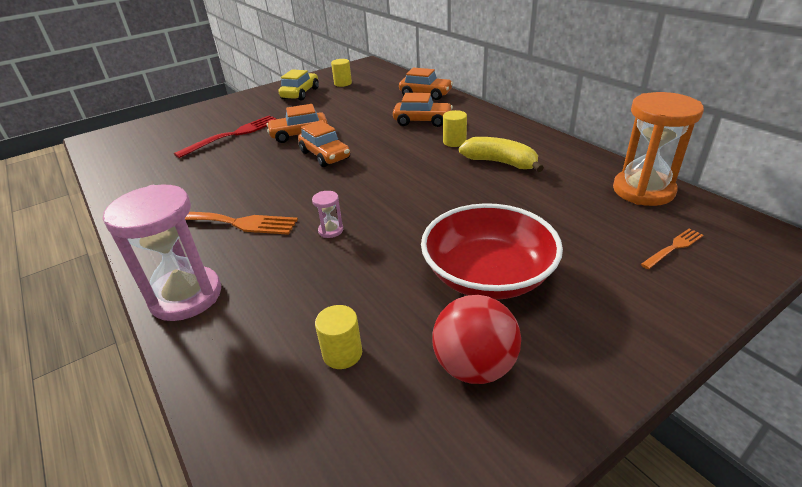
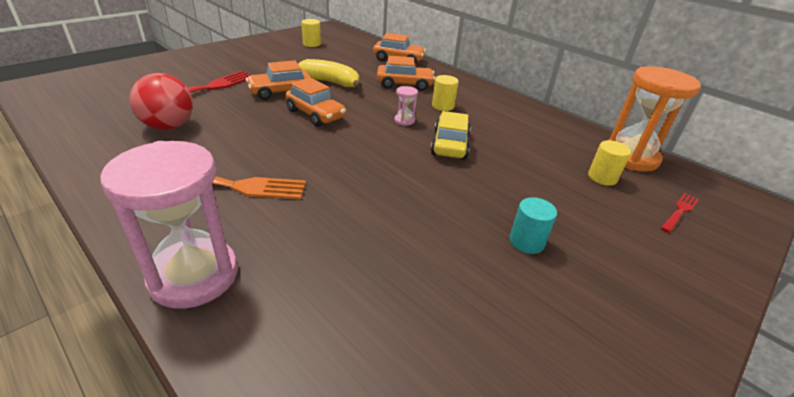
camera: 15 degrees left, 0 degrees up
(300, 93) = (269, 51): yellow car -> yellow car (450, 145)
(331, 230) = (347, 195): pink hourglass -> pink hourglass (404, 120)
(342, 353) = (405, 339): yellow cylinder -> yellow cylinder (602, 177)
(474, 366) = (552, 345): red ball -> red ball (169, 126)
(488, 275) = (526, 242): red bowl -> turquoise cylinder
(500, 162) = (493, 127): yellow banana -> yellow banana (330, 82)
(674, 247) = (680, 211): orange fork -> red fork

